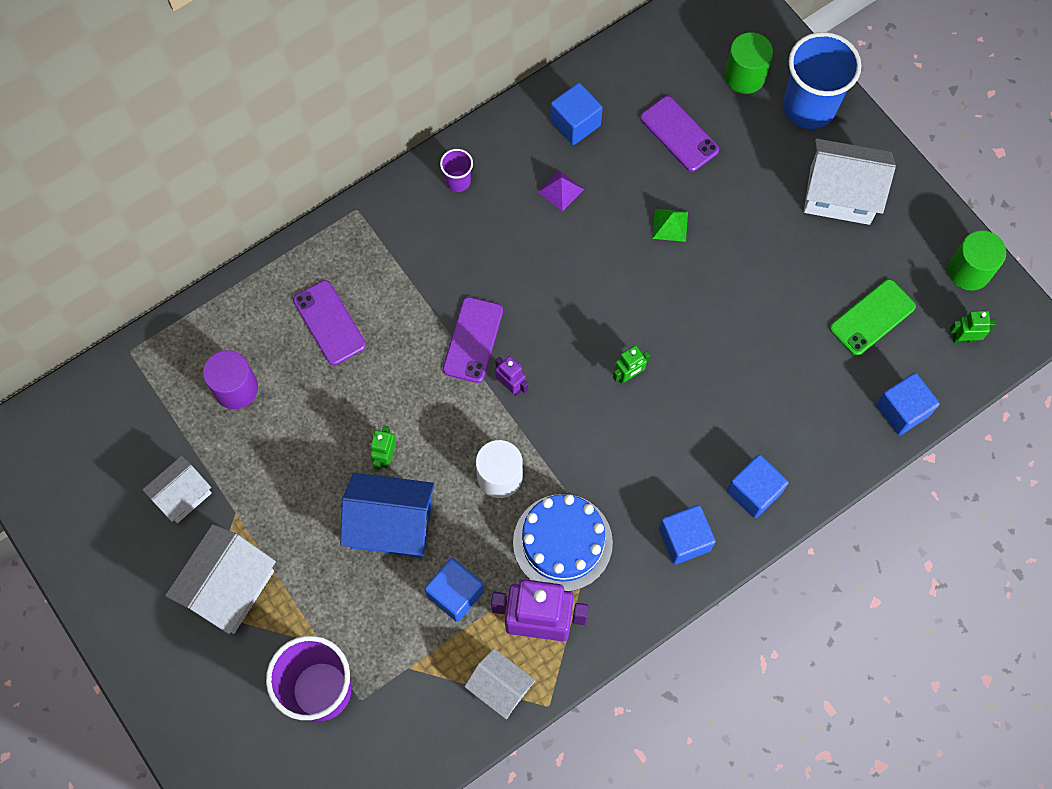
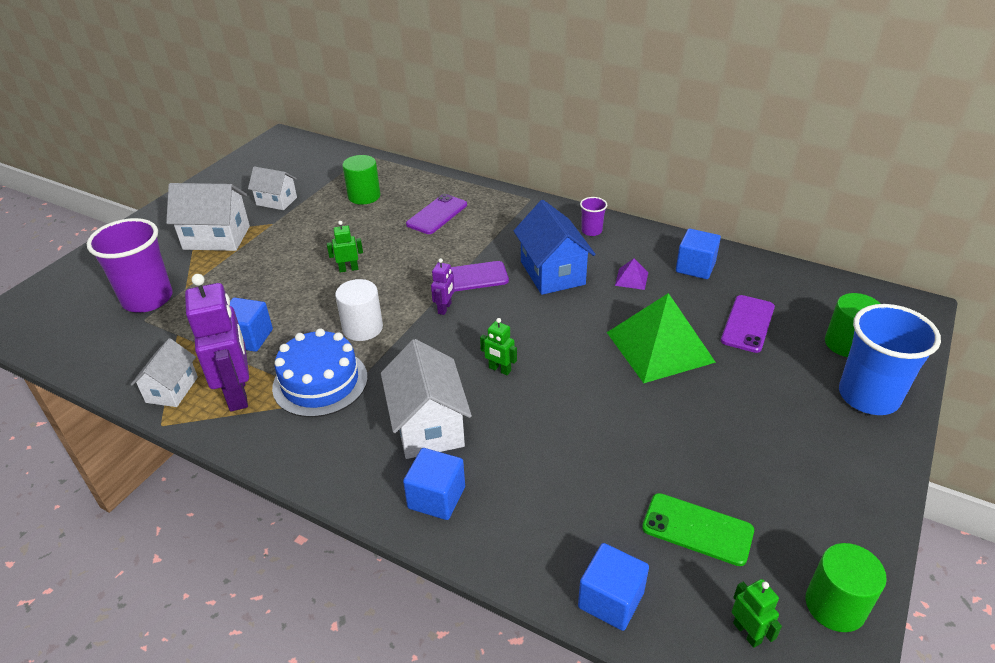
camera: 65 degrees right, 30 degrees down
(236, 388) = (364, 196): purple cylinder -> green cylinder
(391, 525) = (294, 289): blue house -> blue house (552, 273)
(670, 225) = (659, 347): green pyramid -> green pyramid, size x2.42
(684, 539) = (359, 461): blue cube -> none
(840, 195) = (804, 452): white house -> white house (428, 426)

